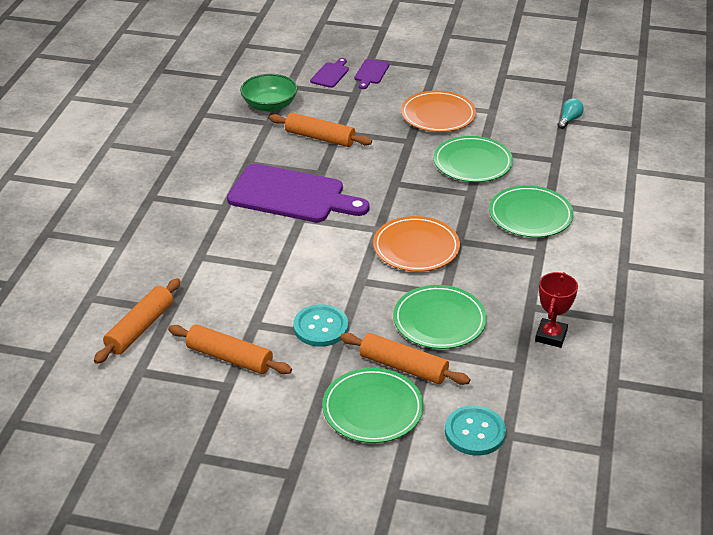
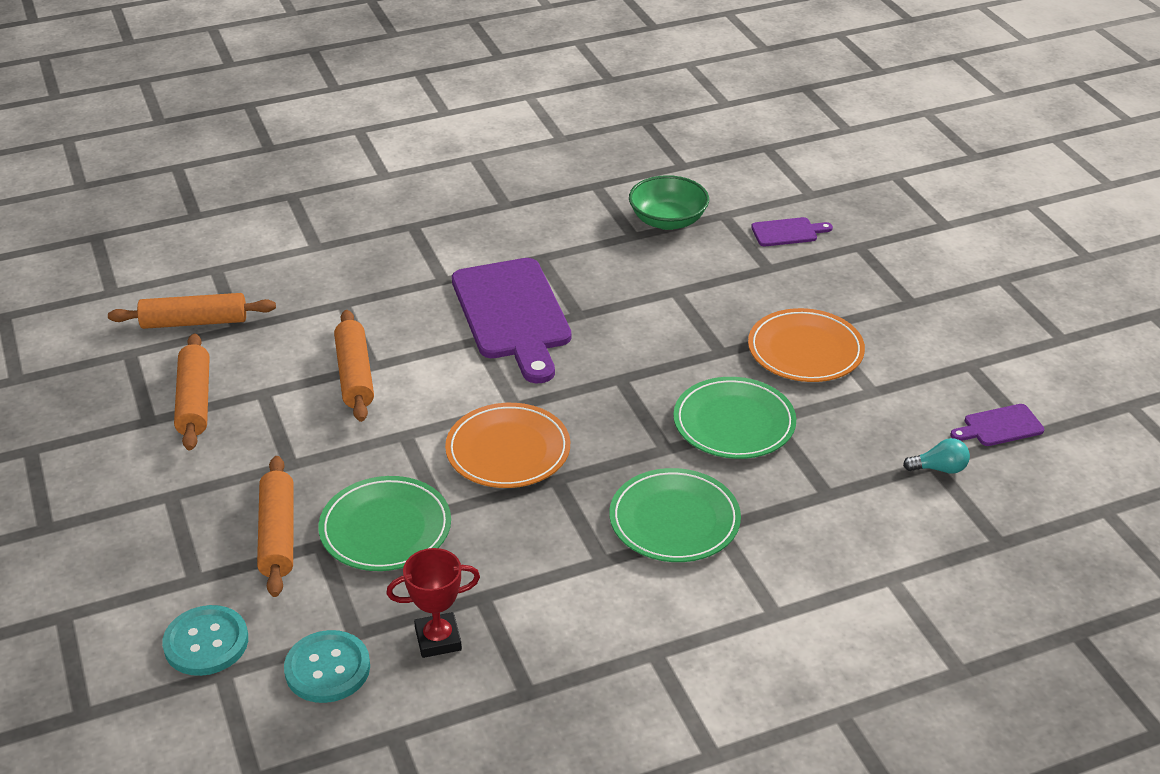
camera: 55 degrees right, 0 degrees up
(320, 138) = (646, 283): orange rolling pin -> orange rolling pin (355, 375)
(320, 327) = (296, 441): turquoise button -> turquoise button (327, 669)
(371, 73) = (830, 260): purple cutting board -> purple cutting board (999, 426)
(372, 409) = (188, 542): green plate -> none

